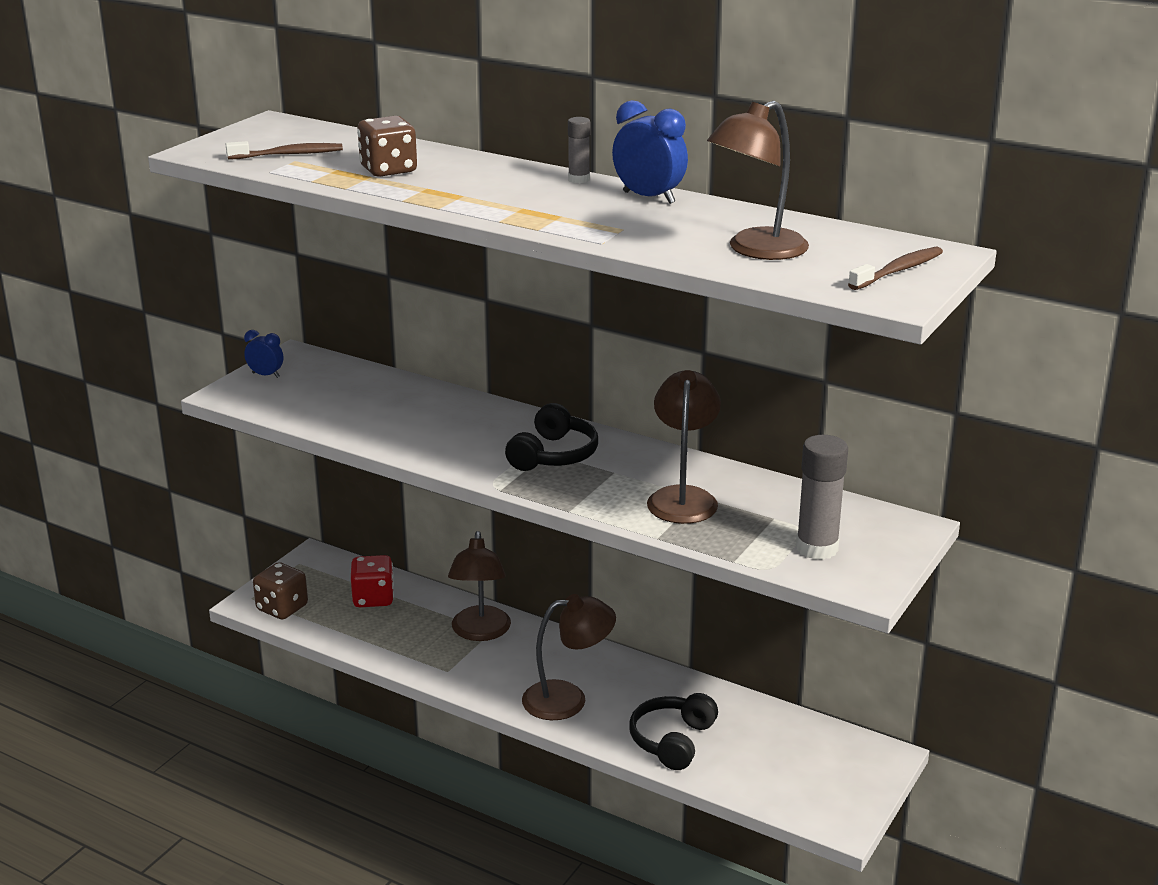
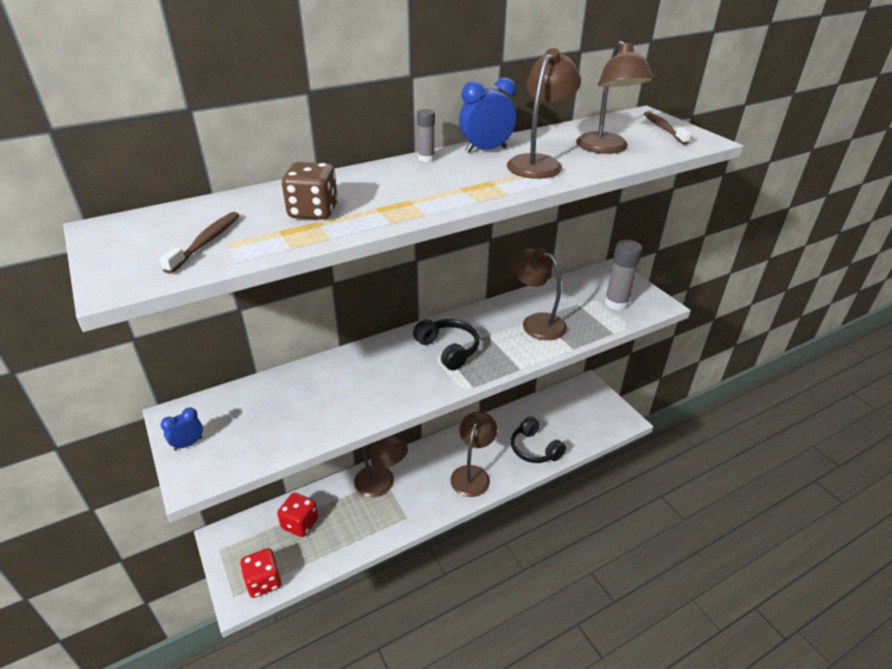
camera: 60 degrees left, 10 degrees up
(282, 608) = (263, 581): brown dice -> red dice
(649, 227) = (539, 163): none -> brown lamp

